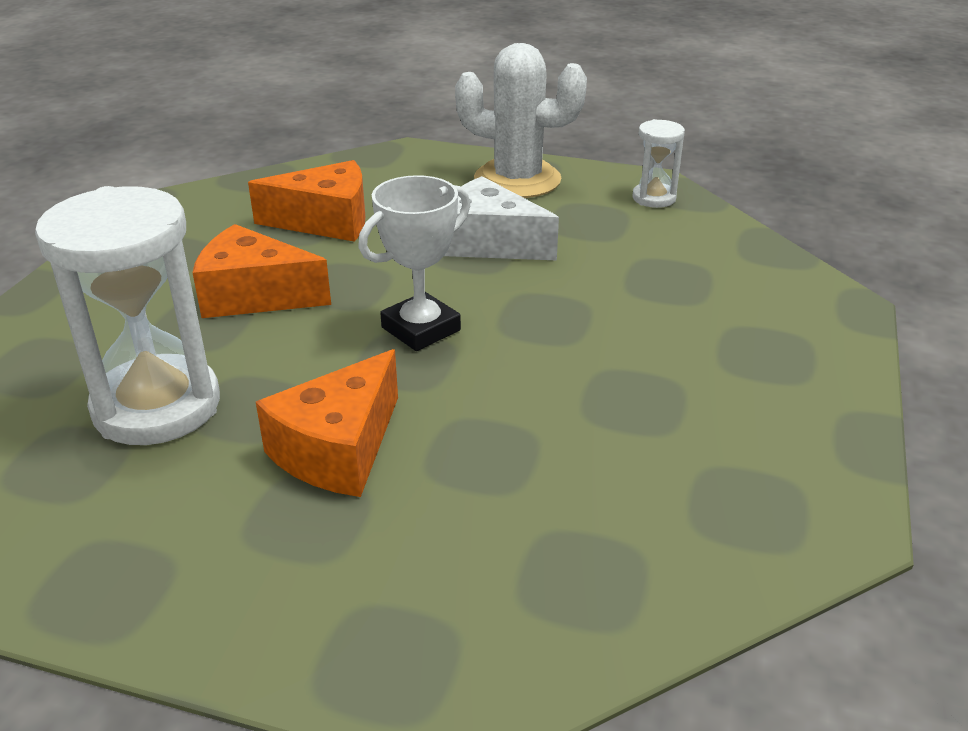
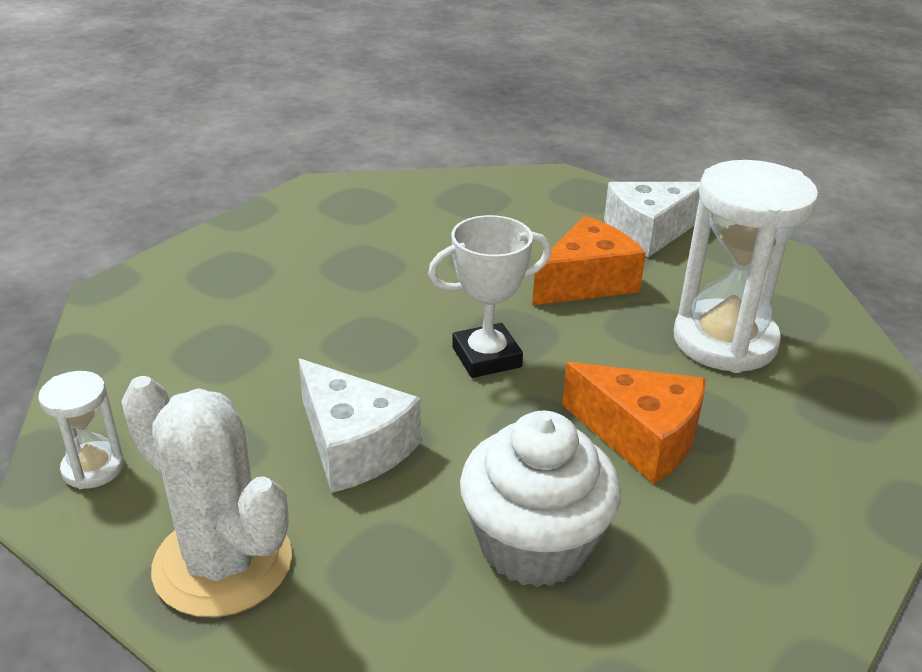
camera: 160 degrees left, 0 degrees up
(255, 580) = (648, 232): none -> white cheese
(326, 221) = (534, 544): orange cheese -> white cupcake

